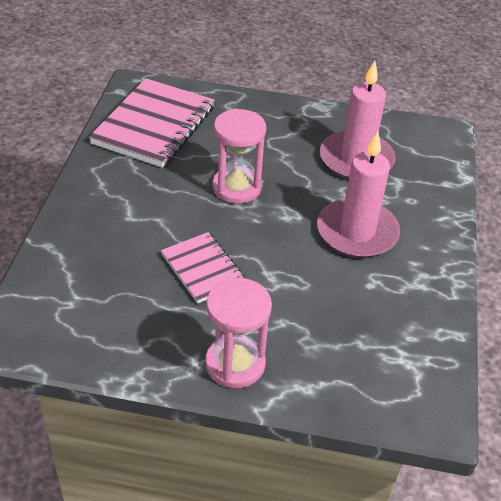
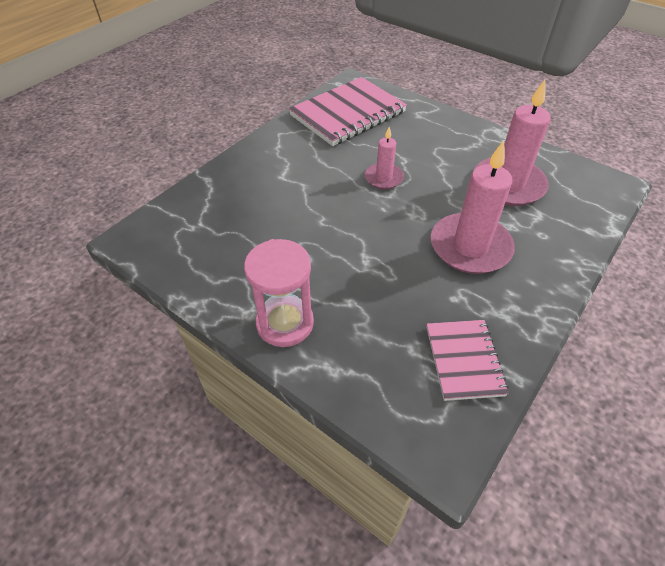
camera: 30 degrees right, 5 degrees up
(203, 269) = (312, 234): pink notebook -> pink notebook (464, 360)
(236, 187) = (383, 178): pink hourglass -> pink candle

